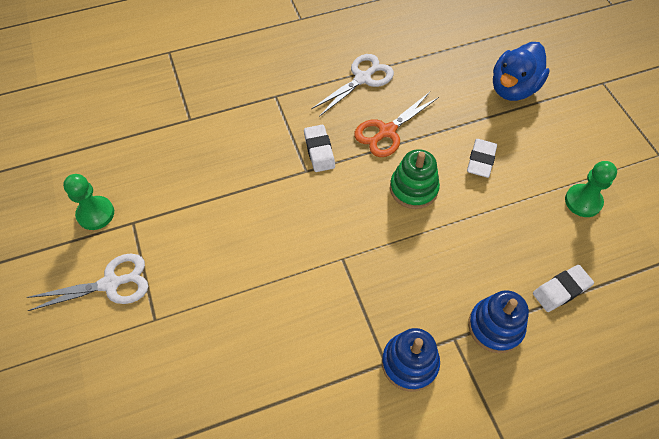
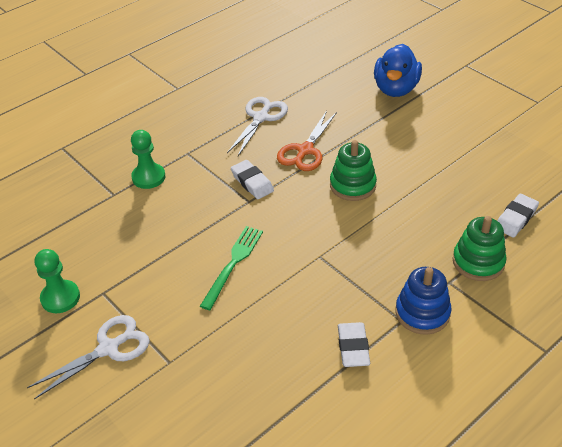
camera: 20 degrees left, 15 degrees down
(259, 236) = (233, 264): none -> green fork
(481, 160) = (398, 148): white eraser -> white eraser (353, 347)
(495, 326) = (478, 262): blue stacking toy -> green stacking toy
(583, 201) = (497, 151): green pawn -> green pawn (148, 177)

